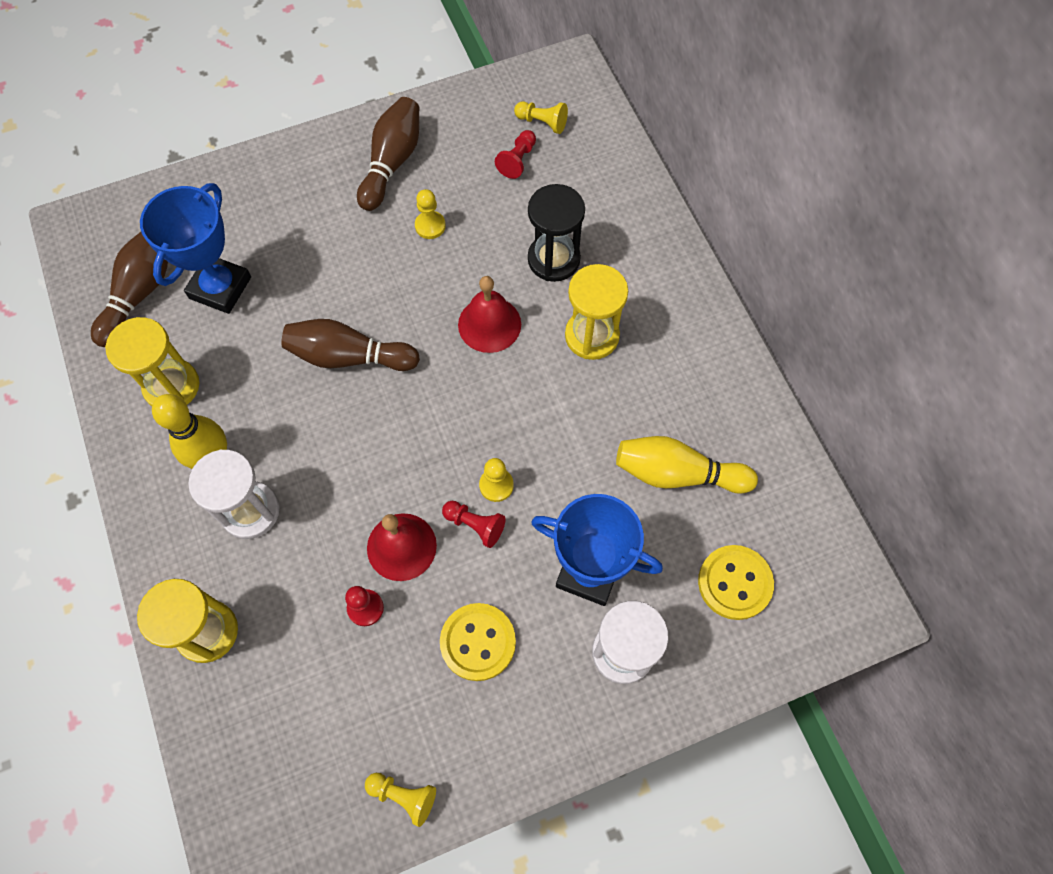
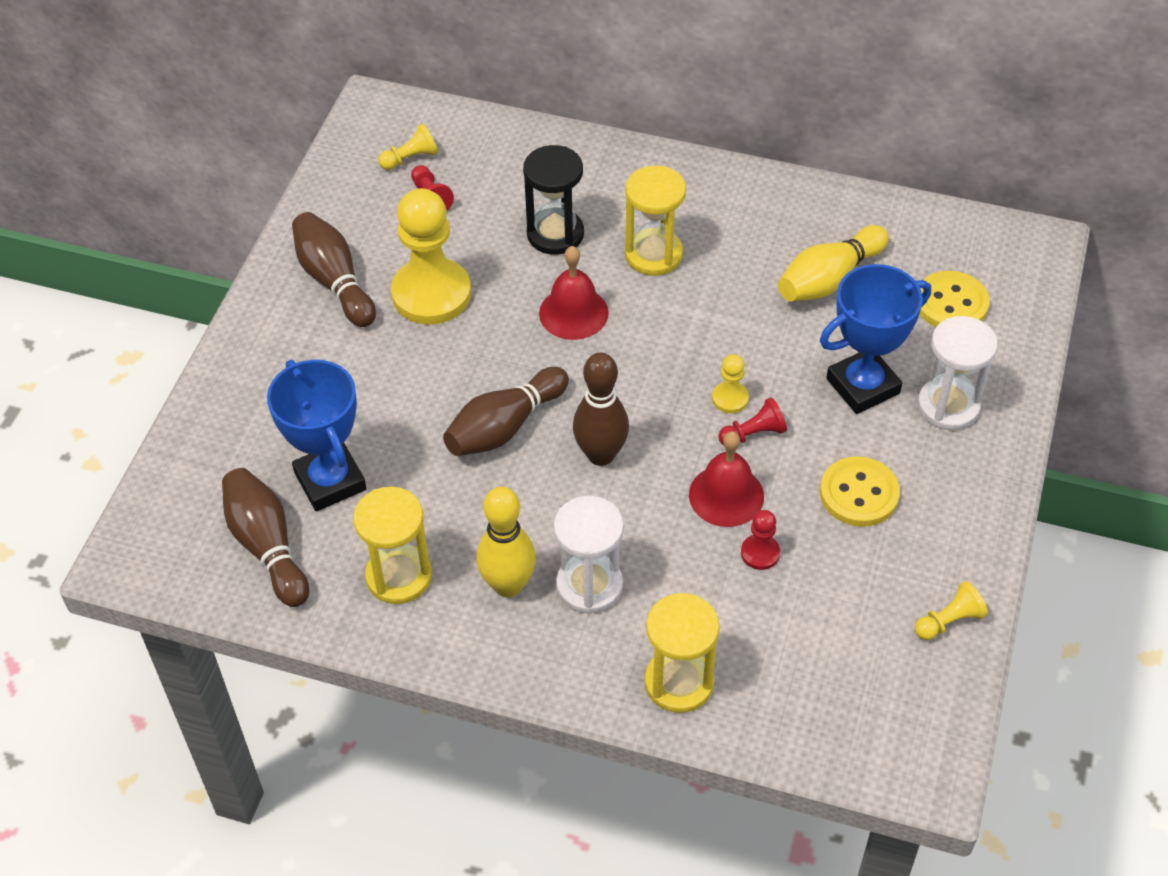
camera: 50 degrees left, 15 degrees down
(373, 435) = (601, 454): none -> brown bowling pin
(430, 226) = (431, 294): yellow pawn -> yellow pawn, size x2.28

